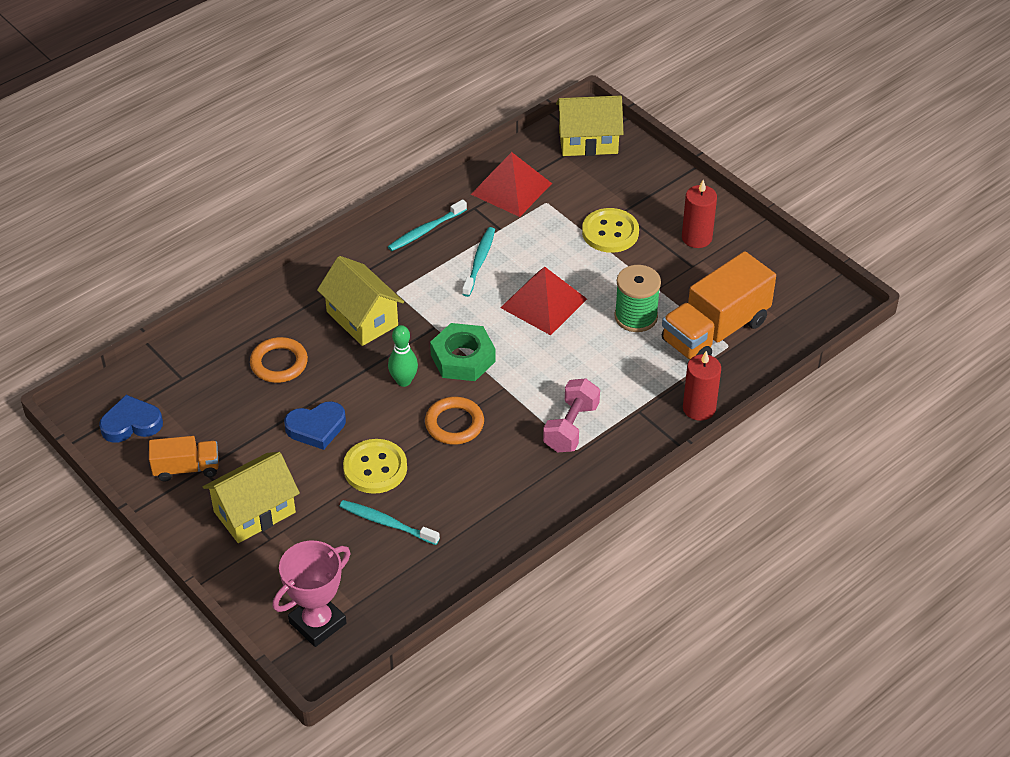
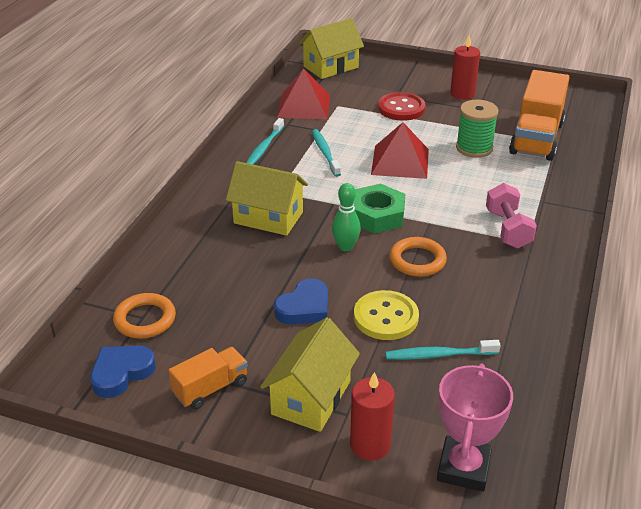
camera: 30 degrees left, 10 degrees down
(279, 363) = (225, 273): orange ring -> orange ring (145, 319)
(610, 232) = (401, 108): yellow button -> red button
(699, 408) = (581, 185): red candle -> red candle (370, 445)

